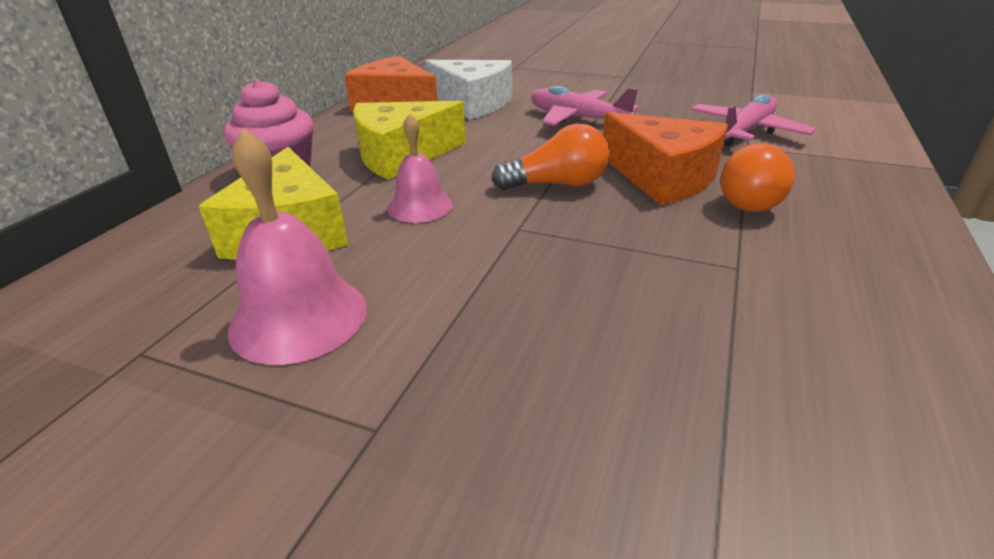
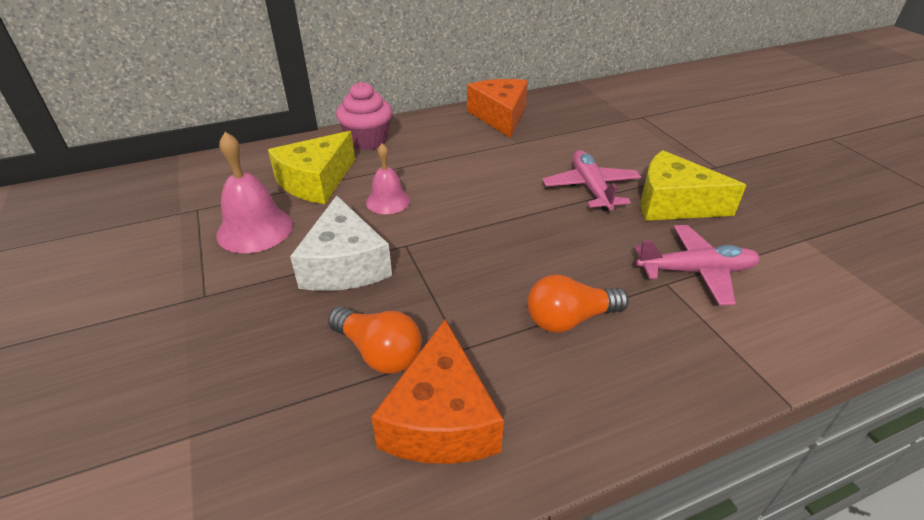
camera: 45 degrees right, 5 degrees up
(401, 155) = (436, 160): yellow cheese -> yellow cheese (673, 203)
(472, 104) = (546, 139): white cheese -> white cheese (345, 264)
(557, 184) = (477, 231): orange light bulb -> orange light bulb (379, 352)
(663, 177) = (548, 266): orange cheese -> orange cheese (441, 419)

